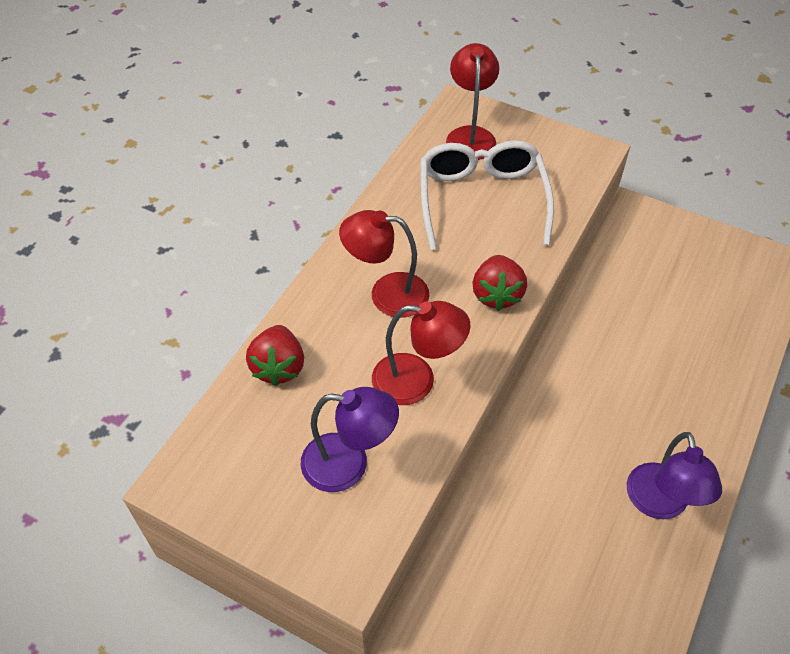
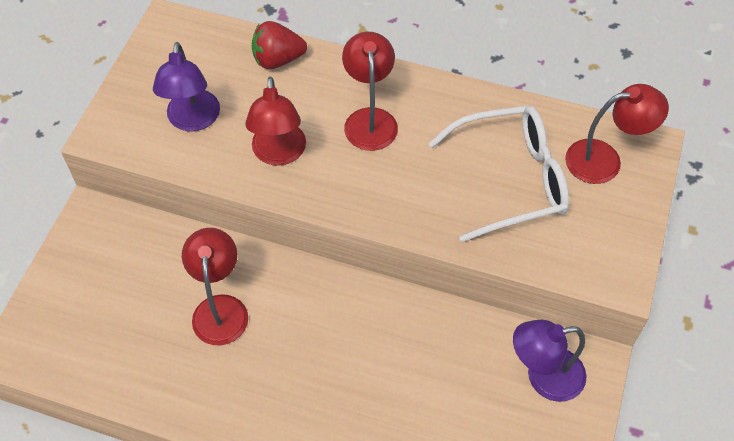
camera: 80 degrees right, 5 degrees up
(497, 294) = (388, 204): red strawberry -> none
(563, 494) = (220, 308): none -> red lamp
(660, 504) = (219, 389): purple lamp -> purple lamp (543, 377)

